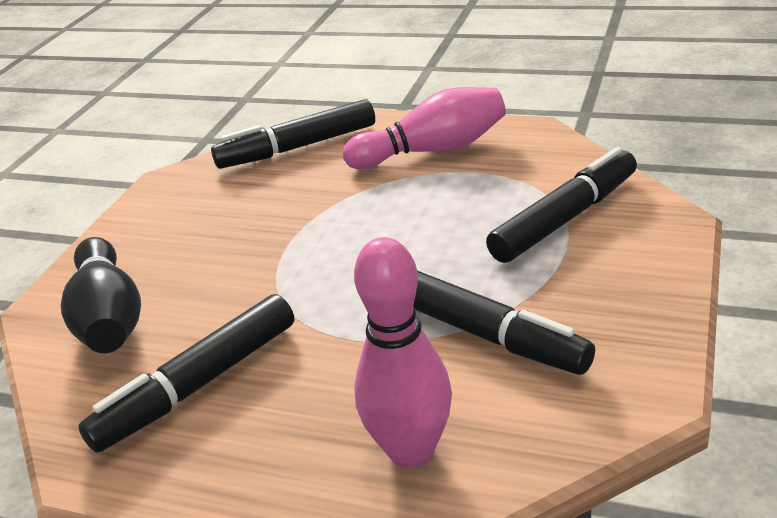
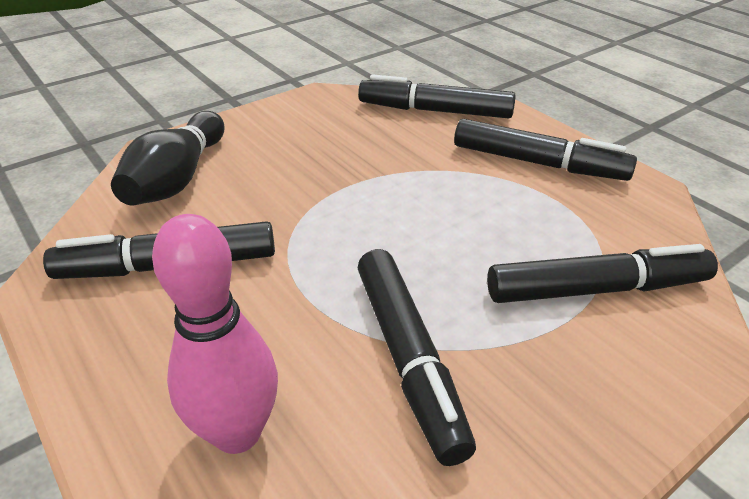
camera: 30 degrees right, 5 degrees up
(432, 150) = (538, 163): pink bowling pin -> black marker

